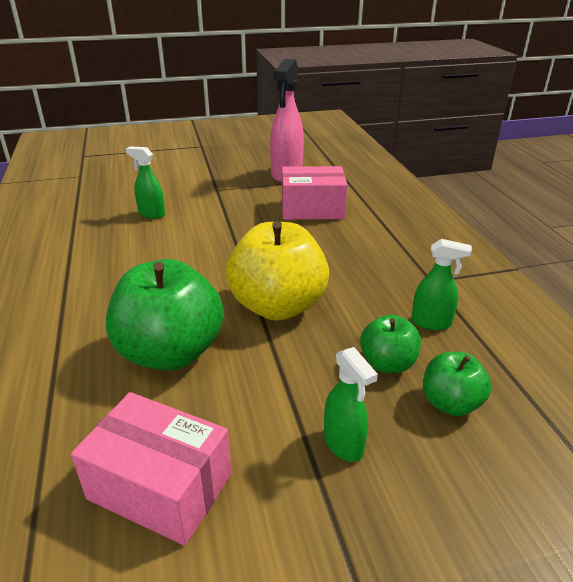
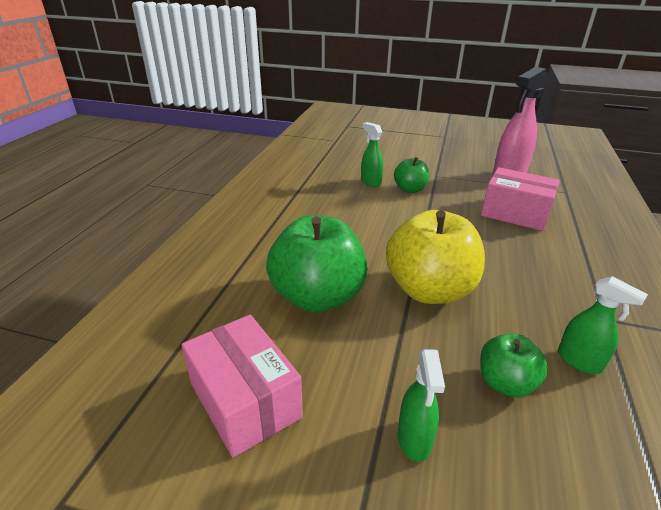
camera: 30 degrees right, 0 degrees up
(450, 403) = (552, 452): green apple -> green apple (410, 189)

